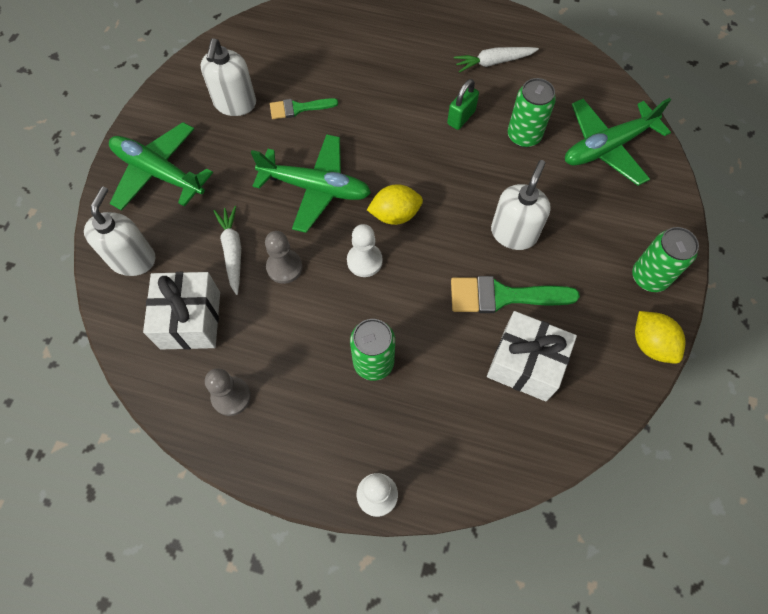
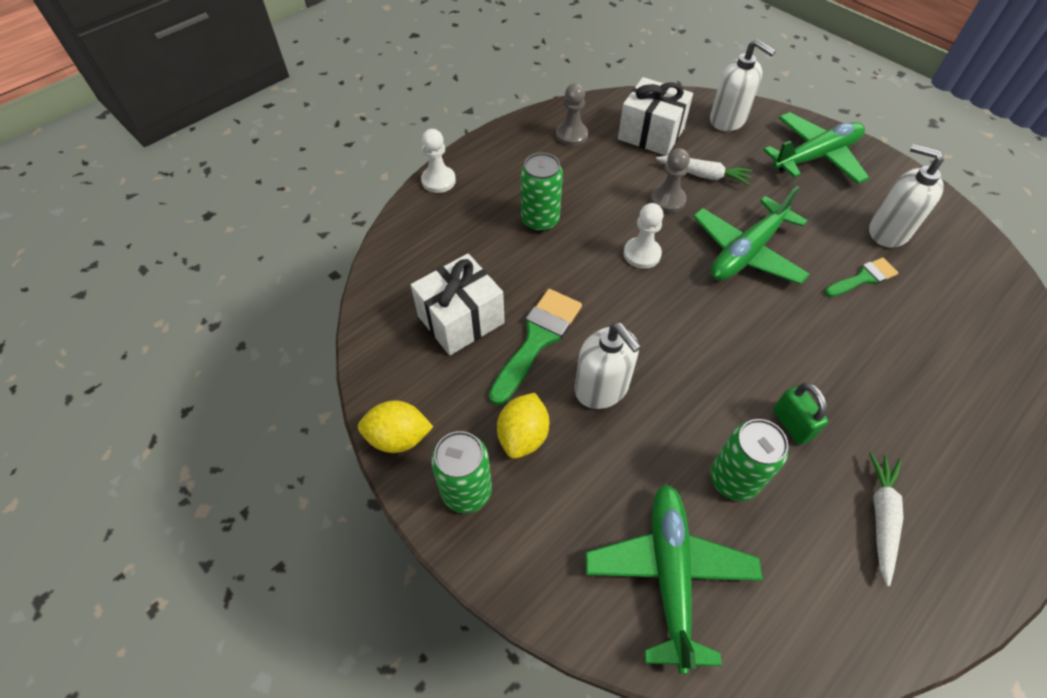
camera: 120 degrees right, 10 degrees down
(298, 108) = (863, 278): green brush -> green brush turned 45 degrees clockwise
(395, 215) = (682, 298): yellow lemon -> yellow lemon (523, 436)

